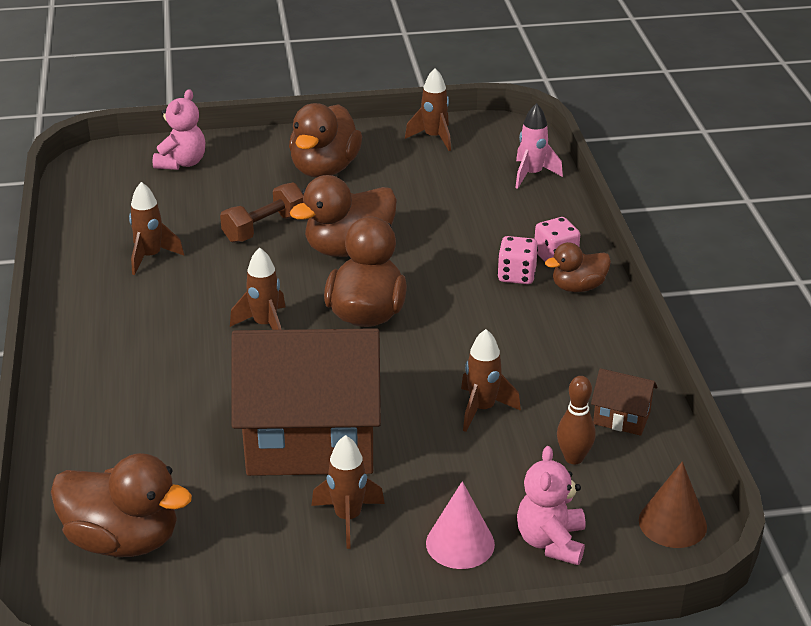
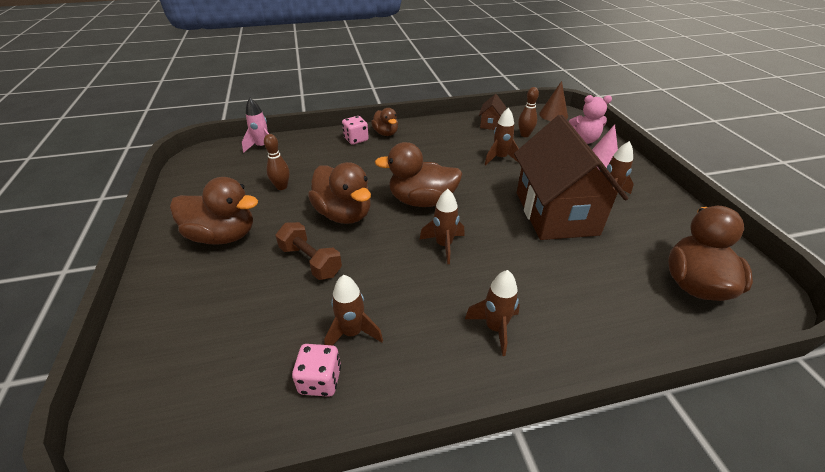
camera: 95 degrees left, 5 degrees up
(182, 163) = (172, 339): pink teddy bear -> none
(421, 198) = (281, 187): none -> brown bowling pin
(434, 138) = (196, 185): brown rocket -> brown rocket (495, 328)
(516, 275) = (375, 150): pink dice -> pink dice (320, 380)

